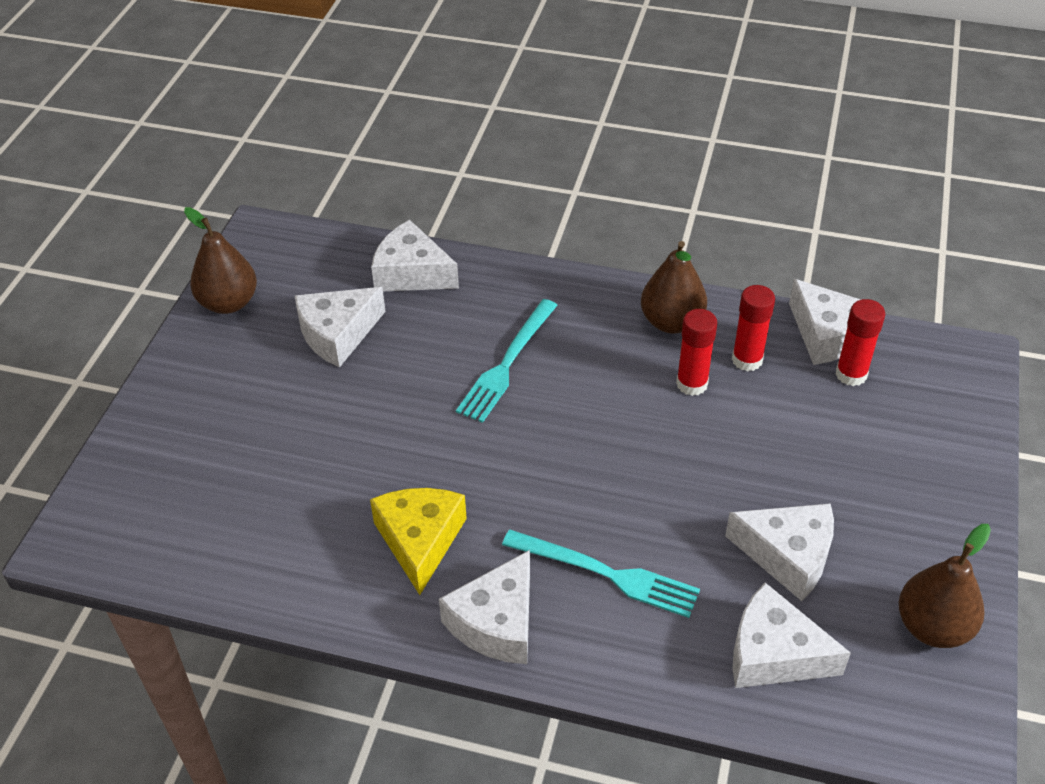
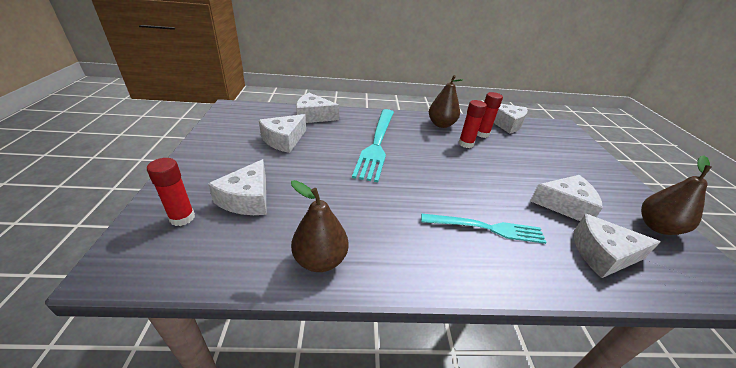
camera: 20 degrees left, 10 degrees down
(228, 303) = (218, 132): brown pear -> brown pear (320, 260)
(420, 541) = (371, 228): yellow cheese -> none
(497, 622) = (443, 267): white cheese -> white cheese (247, 199)
(507, 363) = (377, 144): turquoise fork -> turquoise fork, size x1.52
(851, 374) = (526, 135): red glue stick -> red glue stick (182, 218)

